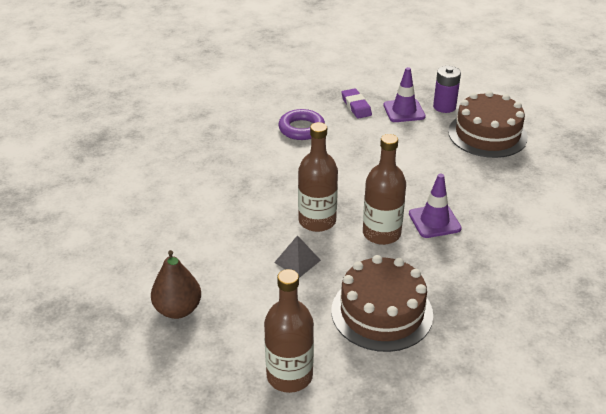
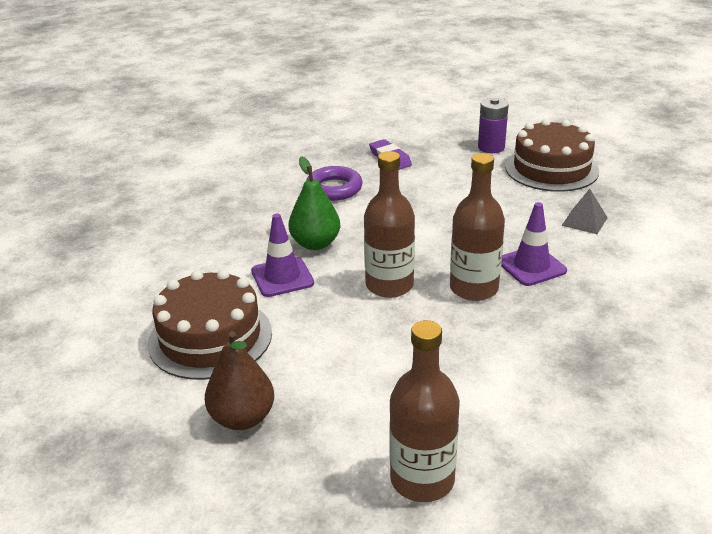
camera: 10 degrees left, 5 degrees down
(272, 176) = (315, 244): none -> green pear
(297, 261) = (381, 335): grey pyramid -> grey pyramid (584, 221)
(382, 312) = (511, 379): brown cake -> brown cake (210, 337)
(404, 111) = (447, 157): purple traffic cone -> purple traffic cone (282, 277)

